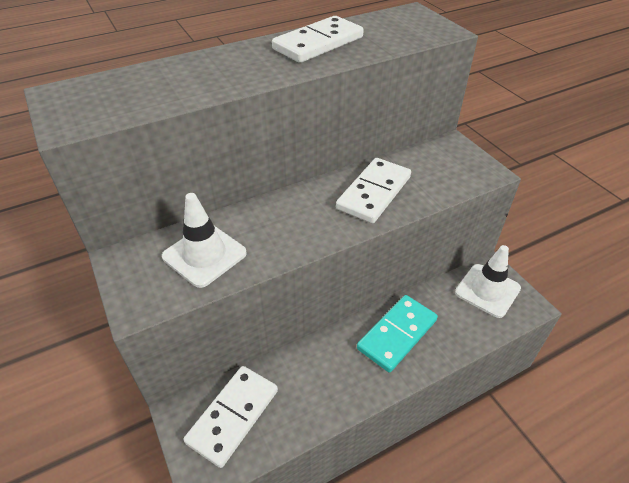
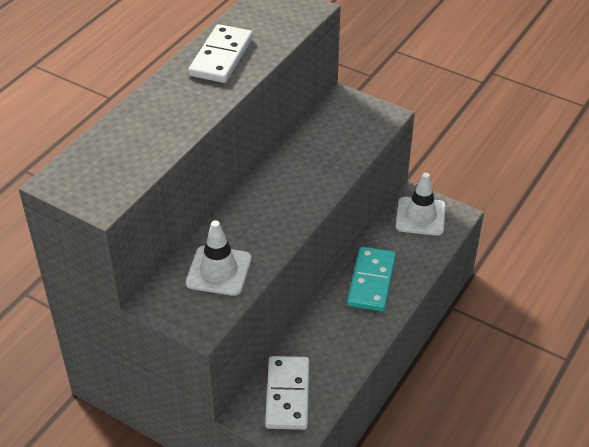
camera: 30 degrees left, 0 degrees up
(374, 193) = (311, 168): white domino -> none

